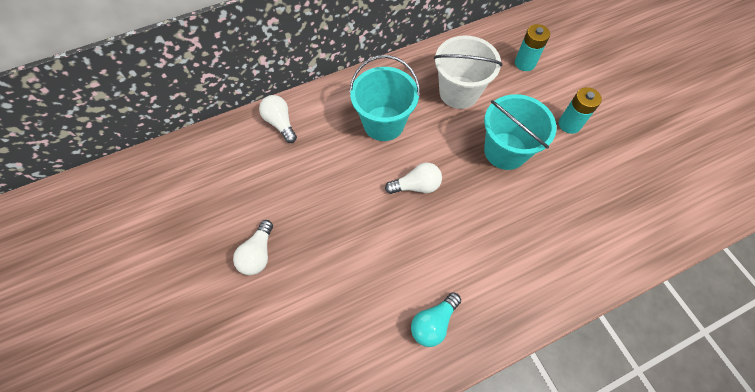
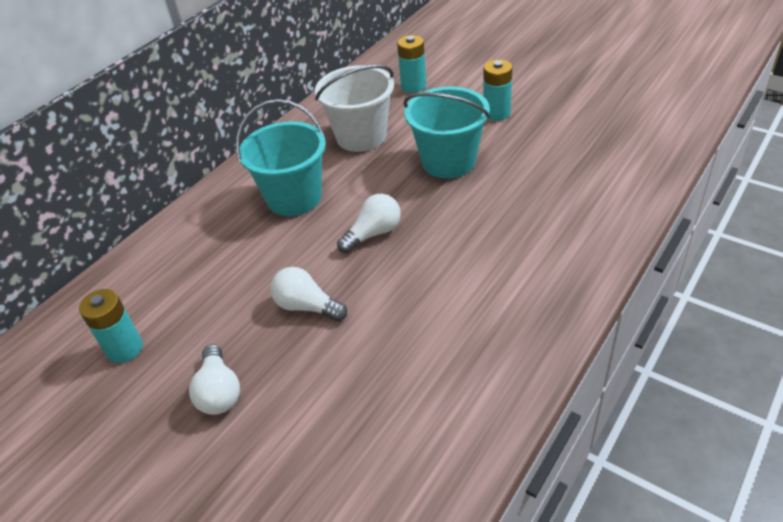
camera: 25 degrees left, 20 degrees down
(224, 187) = (125, 349): none -> turquoise battery
(280, 123) = (162, 253): white light bulb -> white light bulb (307, 306)
(433, 323) = (487, 344): turquoise light bulb -> none

